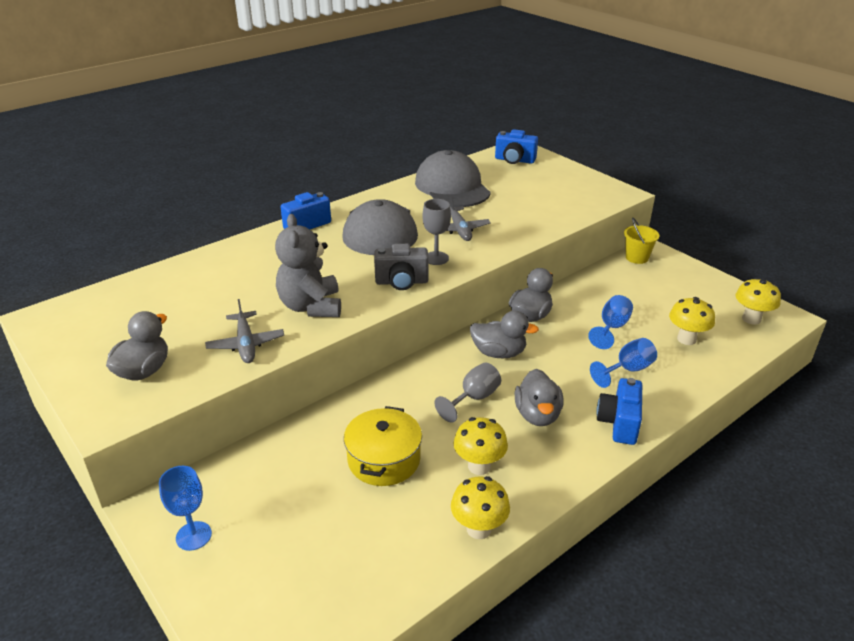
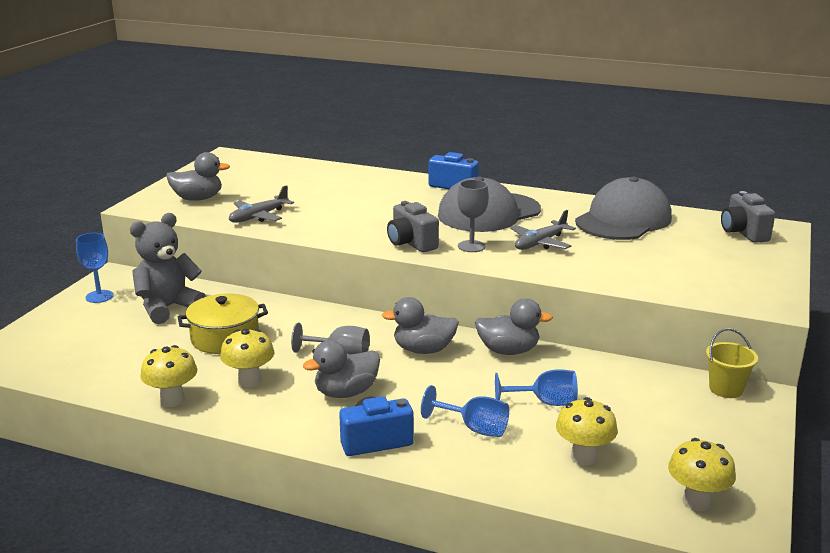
camera: 60 degrees right, 10 degrees down
(311, 307) = (332, 222): grey teddy bear -> grey teddy bear (168, 308)
(499, 353) = (423, 350): grey duck -> grey duck turned 105 degrees clockwise
(514, 160) = (743, 233): blue camera -> grey camera

